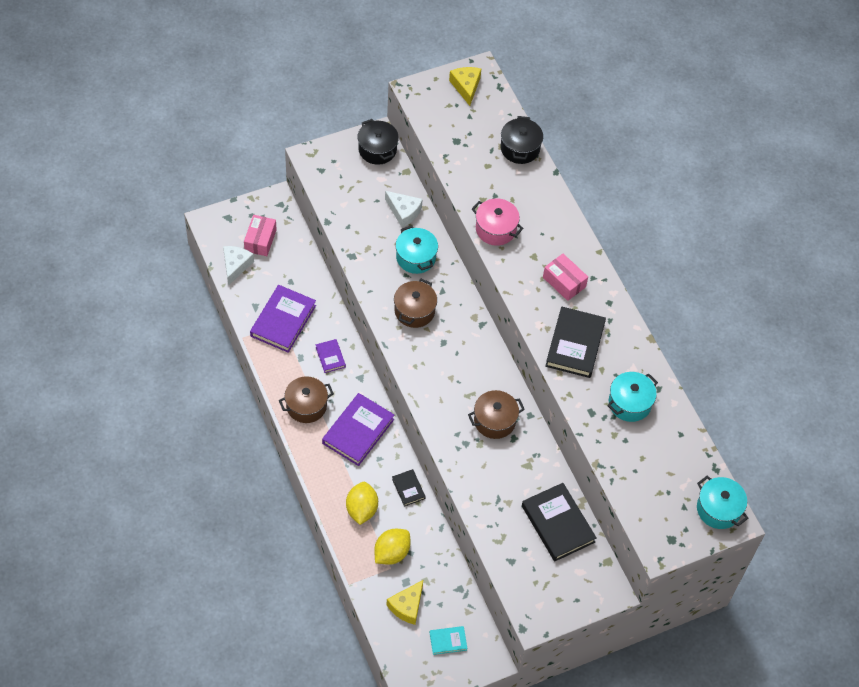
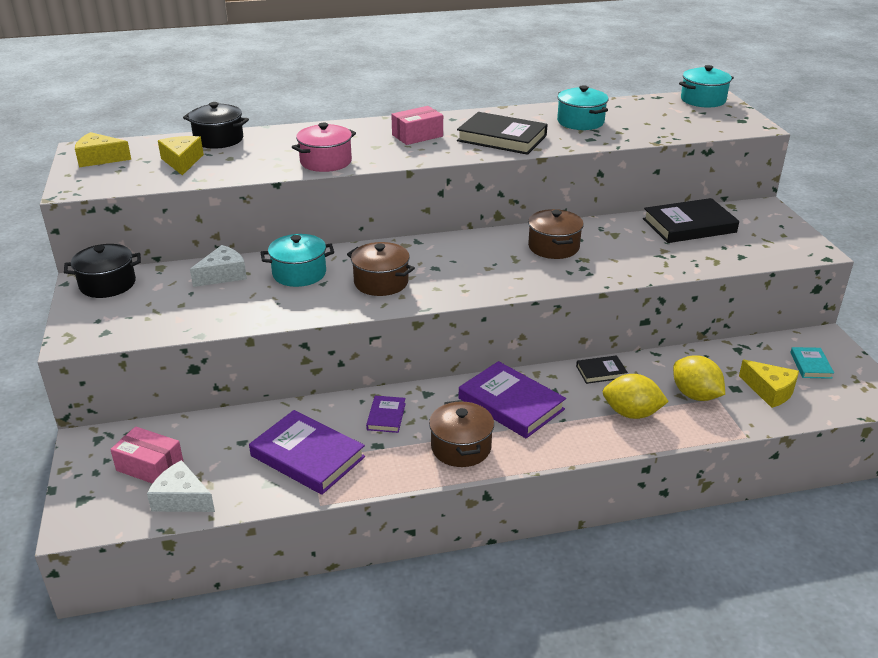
camera: 75 degrees left, 25 degrees down
(330, 357) = (386, 416): purple book -> purple book turned 75 degrees counterclockwise
(473, 138) = (182, 162): none -> yellow cheese

